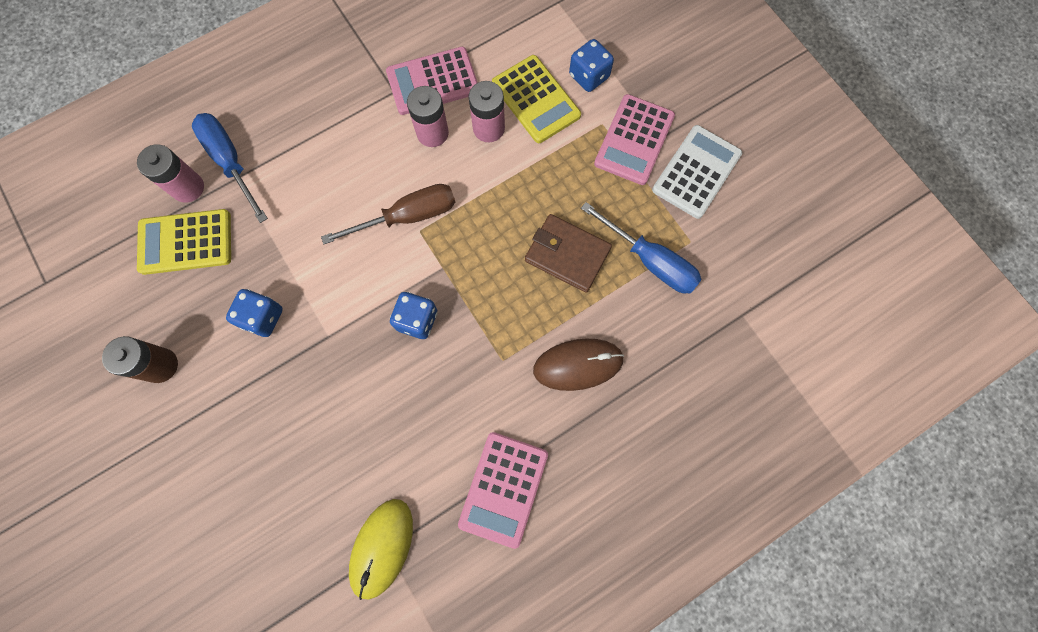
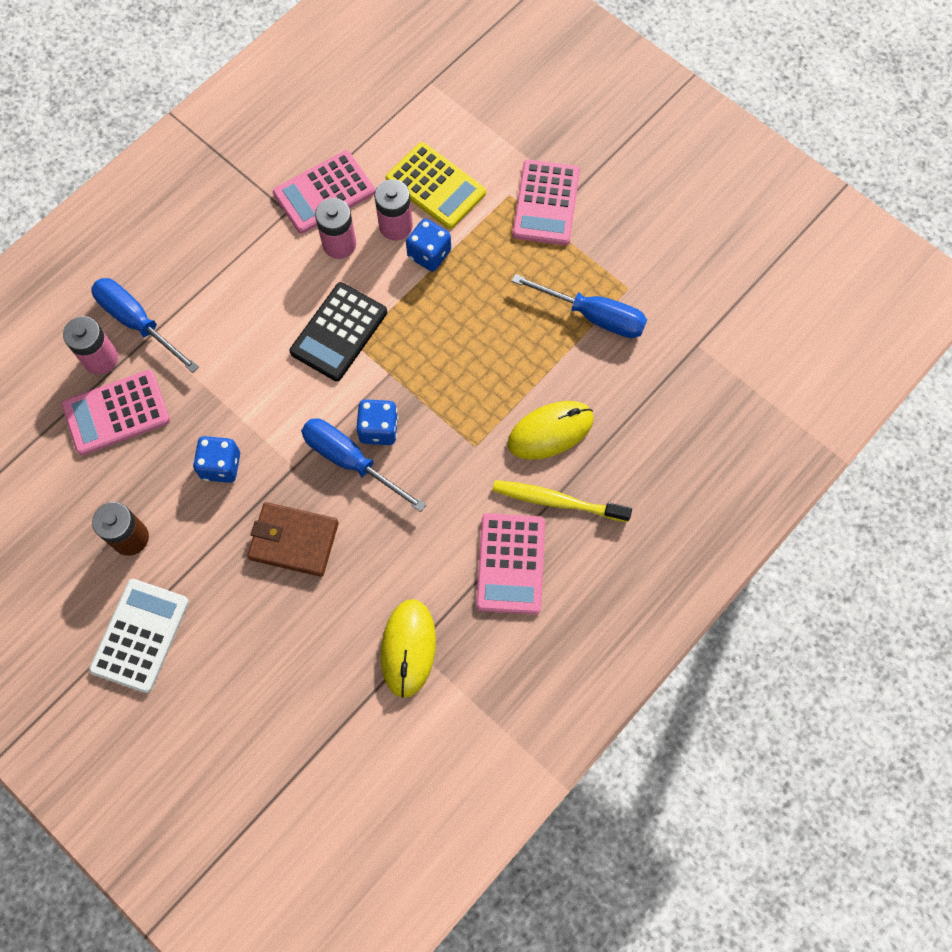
camera: 15 degrees left, 5 degrees down
(185, 242) = (116, 413): yellow calculator -> pink calculator
(382, 344) = (350, 461): none -> blue screwdriver
(408, 216) = (339, 332): brown screwdriver -> black calculator
(565, 437) = (557, 501): none -> yellow toothbrush
(567, 255) = (510, 330): brown wallet -> brown wallet (294, 540)
(578, 365) = (550, 431): brown mouse -> yellow mouse
(589, 76) = (483, 151): blue dice -> blue dice (429, 254)
(696, 172) = (616, 220): white calculator -> white calculator (140, 635)

